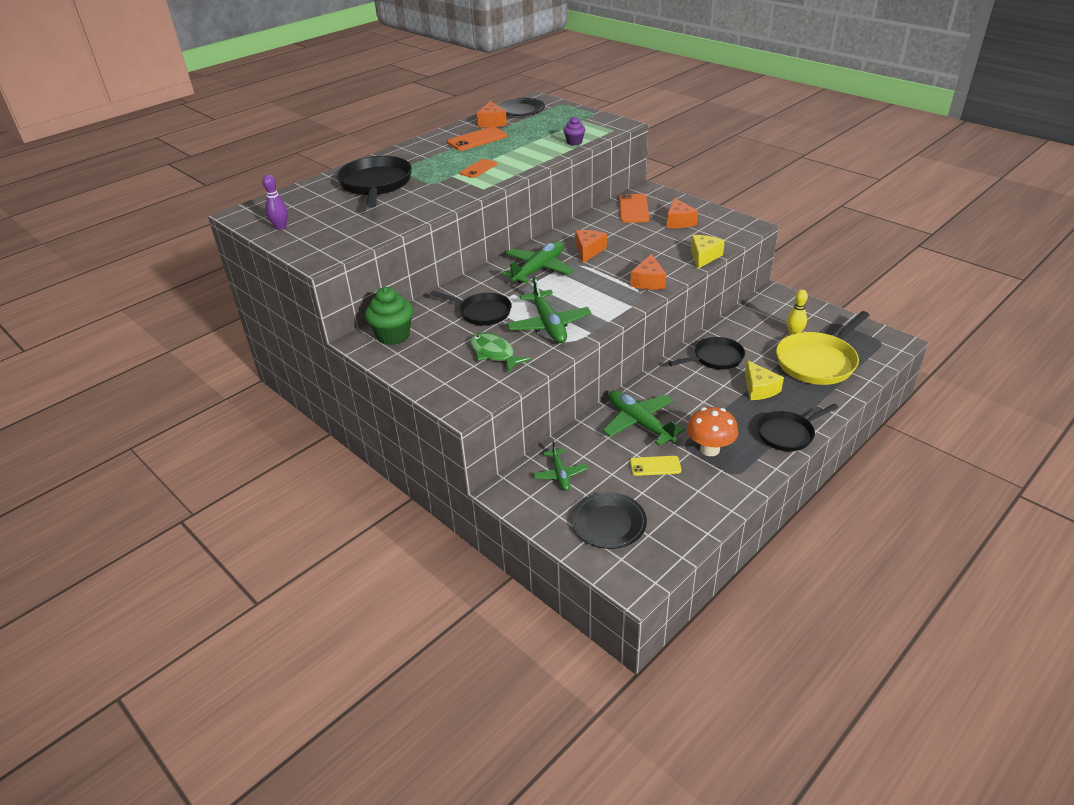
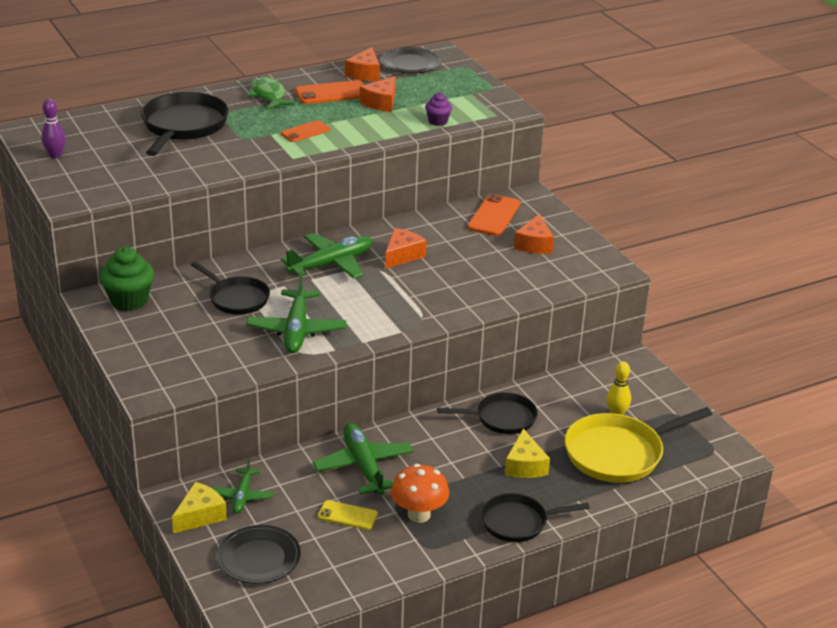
camera: 15 degrees right, 5 degrees down
(494, 353) = (218, 346): green fish -> green fish (268, 95)
(648, 281) = (441, 308): orange cheese -> orange cheese (381, 103)
(704, 257) = (528, 294): yellow cheese -> yellow cheese (200, 516)

